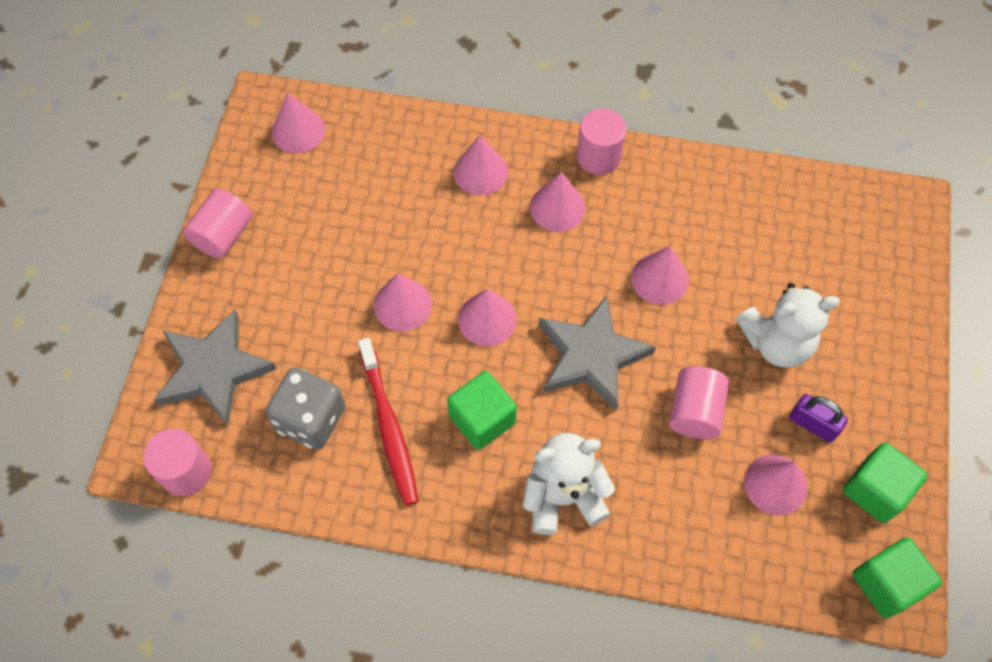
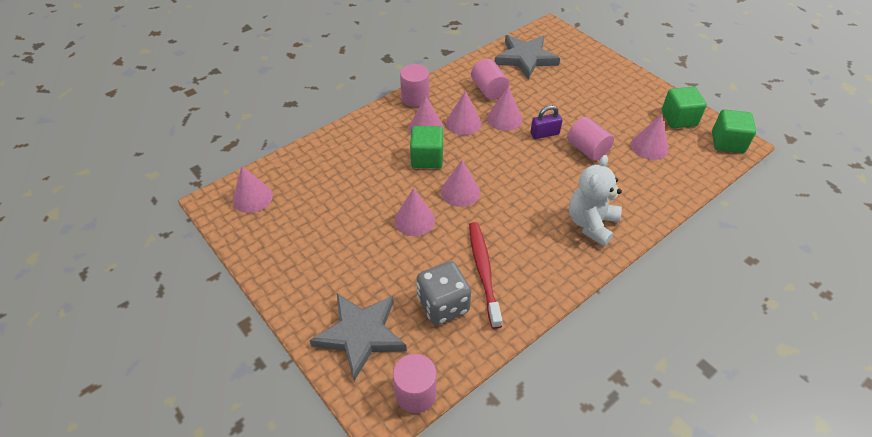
camera: 50 degrees left, 15 degrees down
(223, 235) = (276, 273): pink cylinder -> pink cylinder (488, 90)
(389, 427) = (483, 271): red toothbrush -> red toothbrush turned 120 degrees counterclockwise
(480, 172) = (372, 142): pink cone -> pink cone (463, 123)
(482, 419) = (517, 229): green cube -> green cube (427, 158)
(591, 356) = (522, 166): grey star -> grey star (525, 58)
(776, 342) = (577, 103): white teddy bear -> none
(813, 424) = (629, 117): purple padlock -> purple padlock (544, 134)

